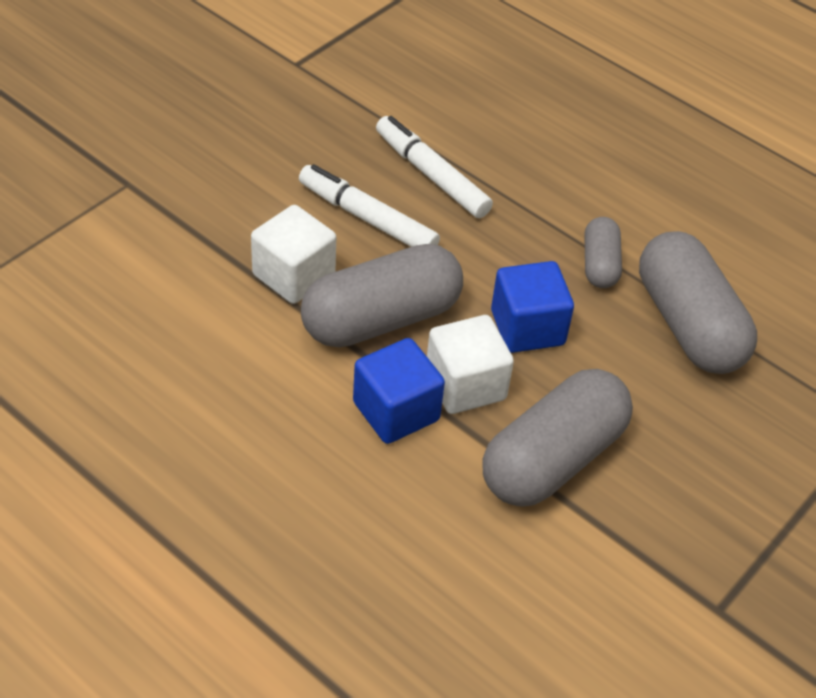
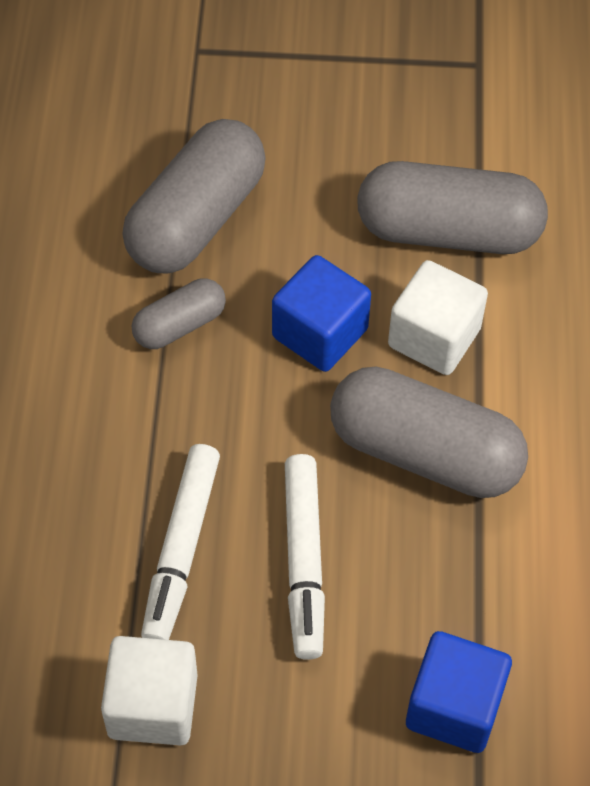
camera: 125 degrees left, 10 degrees up
(293, 275) = (445, 567): white cube -> white cube (153, 705)
(396, 411) = (515, 368): blue cube -> blue cube (454, 706)

